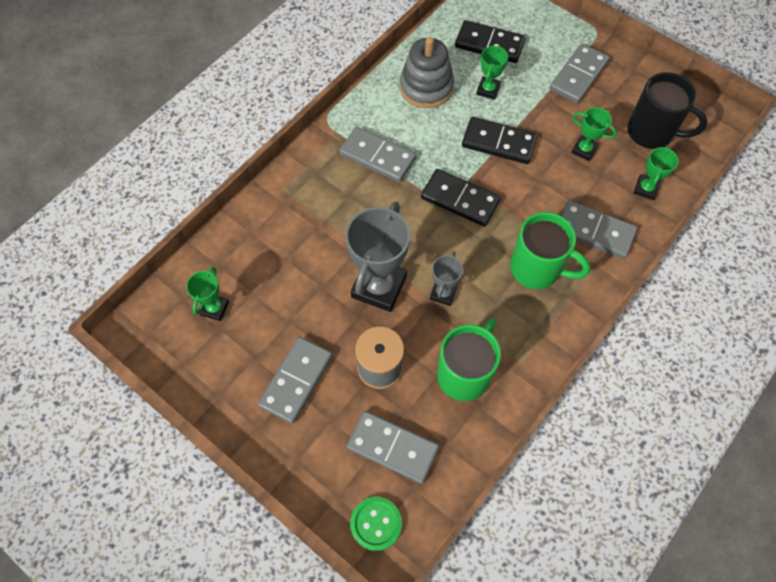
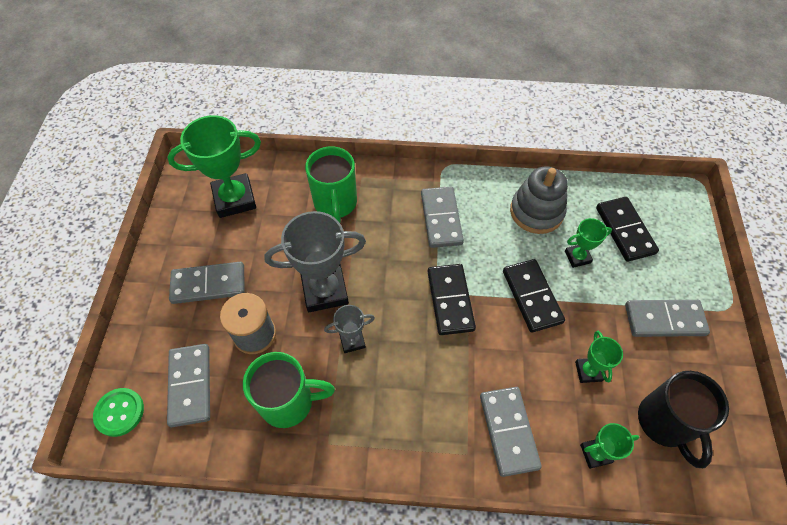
camera: 55 degrees right, 5 degrees down
(214, 308) = (234, 199): green trophy -> green trophy, size x1.95
(537, 269) = (430, 402): green mug -> green mug (335, 204)

